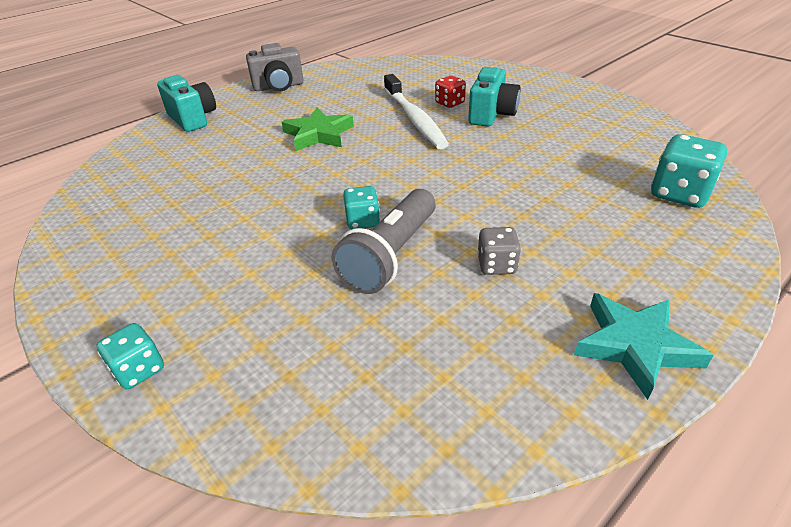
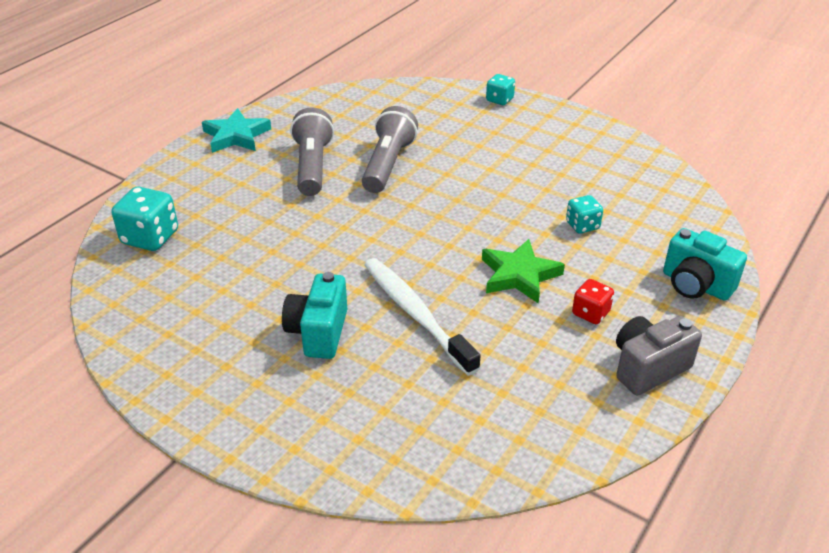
camera: 165 degrees right, 0 degrees up
(362, 221) = (419, 185): turquoise dice -> turquoise dice (582, 225)
(449, 103) = (377, 352): red dice -> red dice (590, 313)
(496, 265) = (312, 166): grey dice -> grey flashlight

